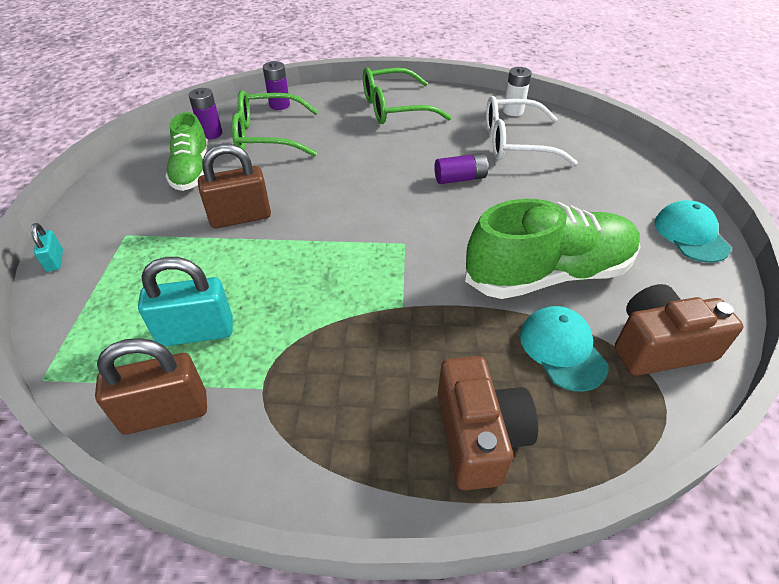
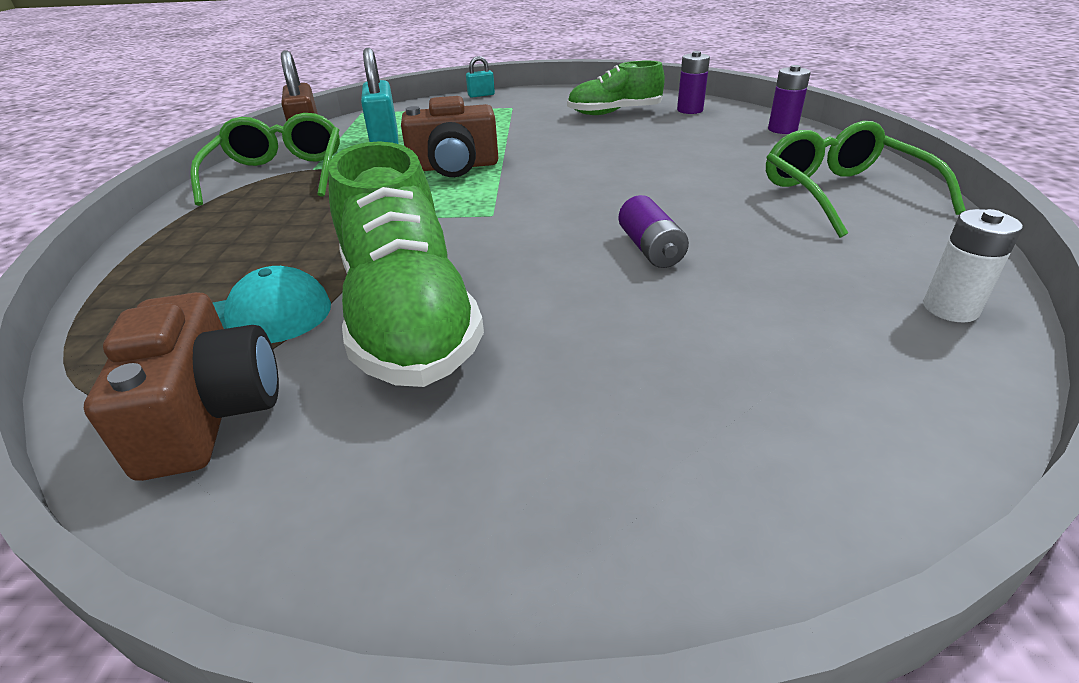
camera: 90 degrees right, 10 degrees down
(240, 217) = (538, 138): brown padlock -> none
(267, 136) = (700, 132): green glasses -> green glasses (279, 174)
(479, 436) = (188, 259): brown camera -> brown camera (454, 167)
(515, 143) = (803, 305): white glasses -> none
(690, 235) = (497, 548): turquoise cap -> none

